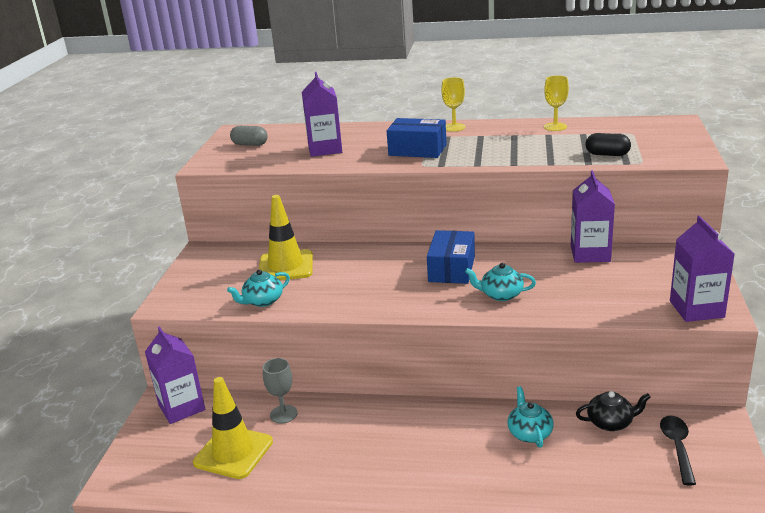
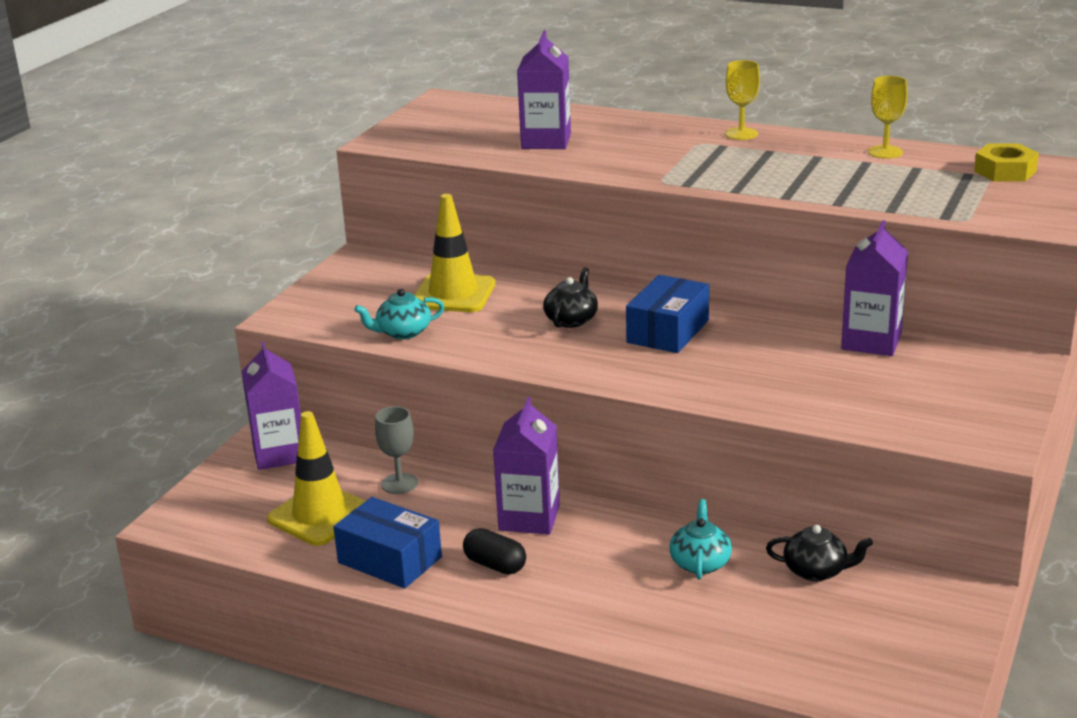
camera: 15 degrees right, 0 degrees up
(250, 144) = (452, 121): grey capsule -> none
(380, 271) = (571, 319): none -> black teapot
(417, 150) = (668, 159): blue box -> blue box (390, 560)
(500, 295) = (712, 374): turquoise teapot -> none
(607, 154) = (927, 202): black capsule -> black capsule (495, 565)
(639, 129) = (1005, 171): none -> yellow nut
(677, 447) = (887, 616): black spoon -> none
(696, 309) = (967, 435): purple carton -> purple carton (529, 518)

